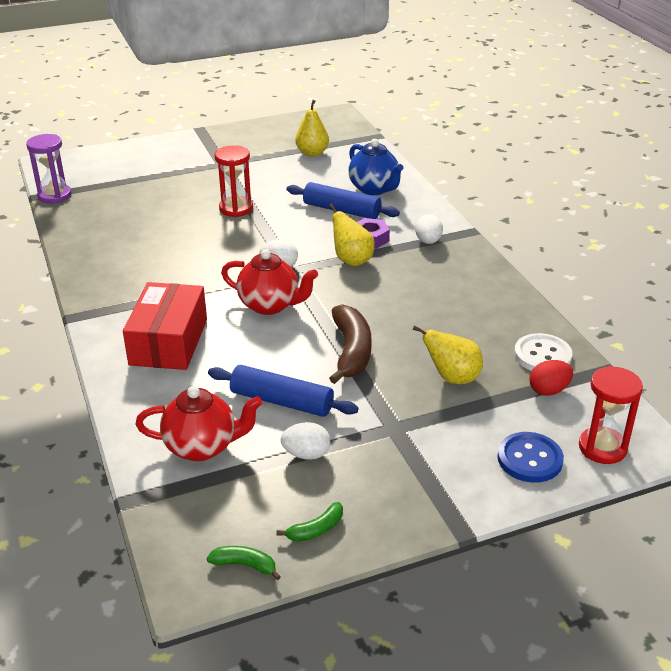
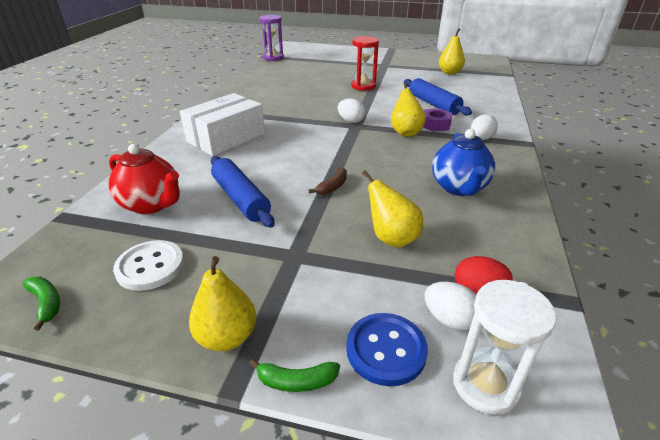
camera: 35 degrees right, 0 degrees up
(168, 342) = (226, 138): red box -> white box
(270, 305) = (314, 140): red teapot -> none
(306, 454) = (205, 242): white egg -> white egg (449, 319)
(316, 529) = (128, 305): green banana -> green banana (296, 381)
(351, 351) = (332, 186): brown banana -> brown banana, size x0.51
(374, 189) = (472, 99): blue teapot -> blue teapot (459, 188)
(419, 508) = (227, 337): none -> yellow pear
(542, 355) = (502, 256): white button -> white button (150, 267)
(602, 448) = (485, 384): red hourglass -> white hourglass

